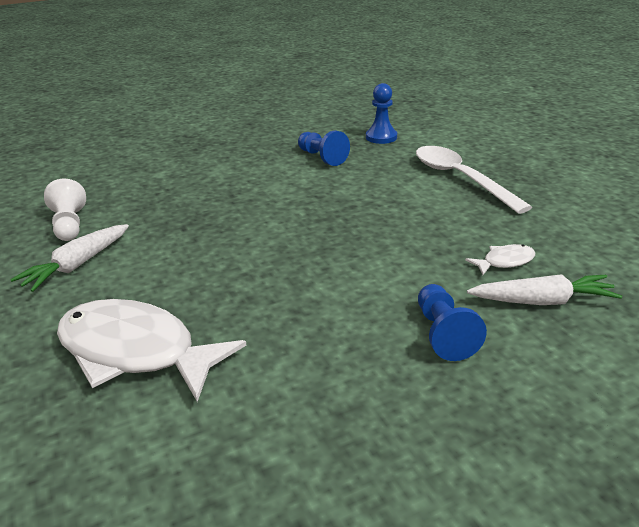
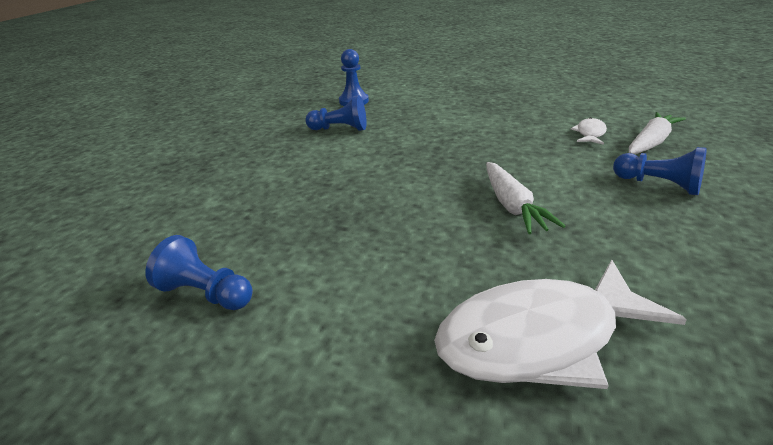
camera: 45 degrees left, 0 degrees up
(69, 225) = (206, 293): white pawn -> blue pawn
(77, 265) = (307, 319): white carrot -> white carrot (512, 206)
(460, 179) = (462, 104): white spoon -> none

